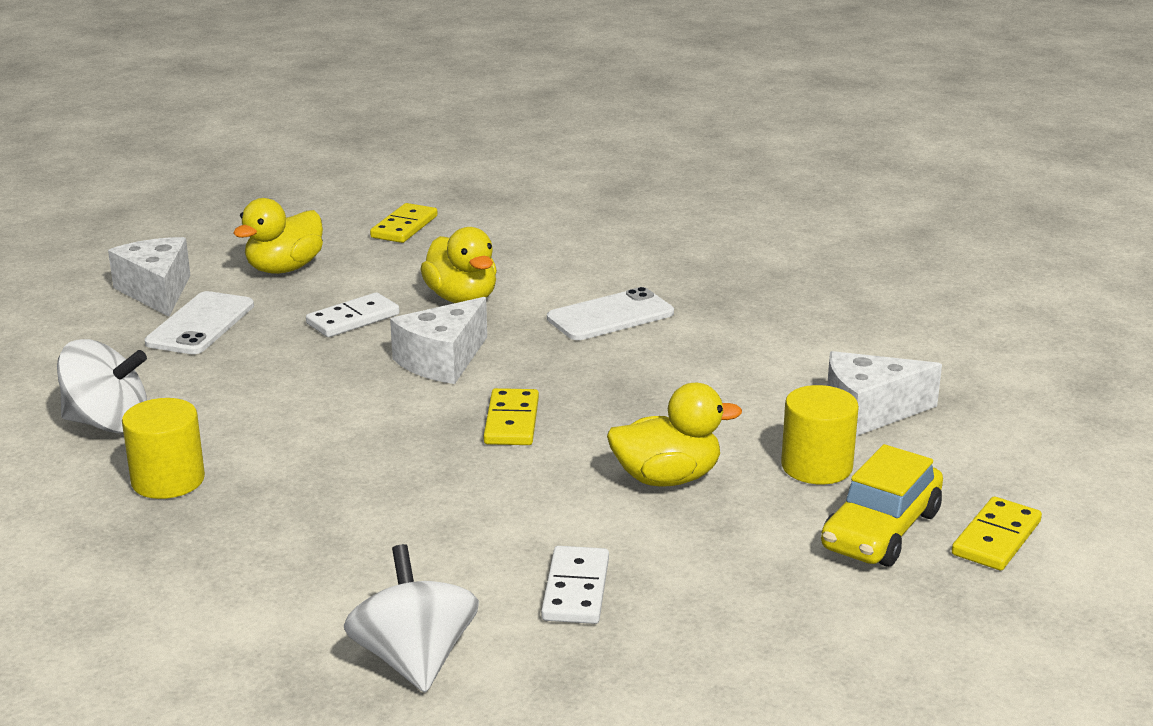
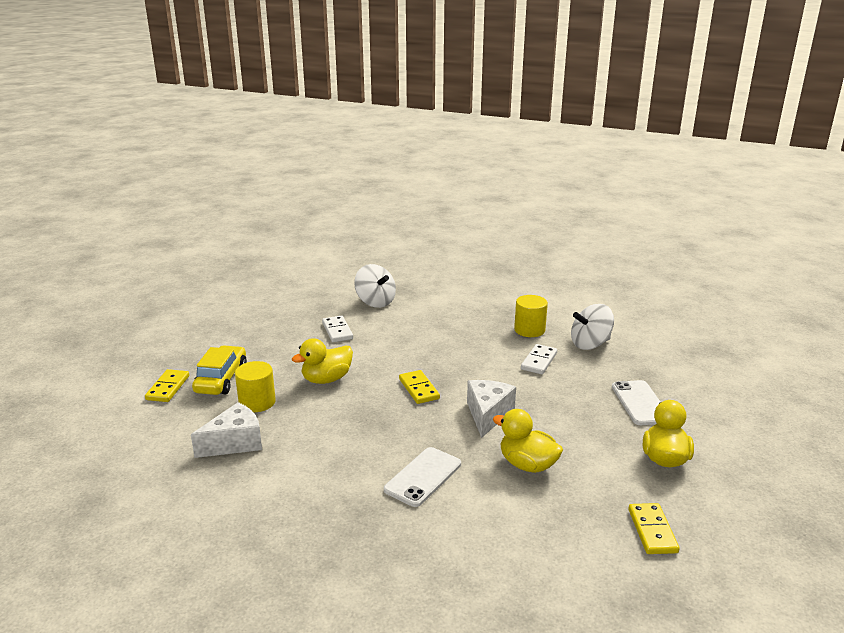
camera: 155 degrees right, 0 degrees up
(157, 291) = (701, 418): white cheese -> none
(353, 319) = (568, 429): white domino -> white domino (539, 361)

